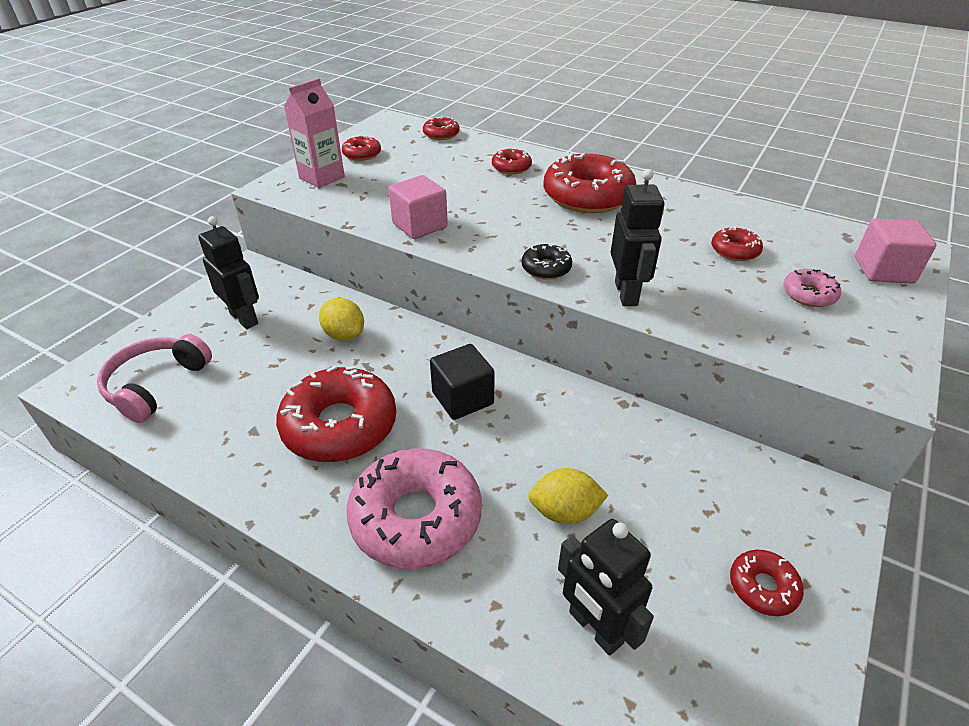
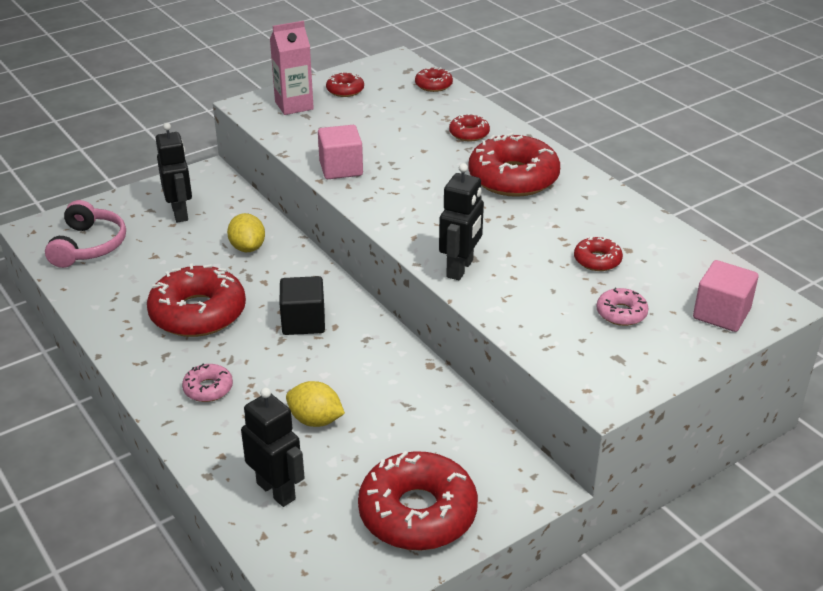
camera: 25 degrees right, 5 degrees down
(156, 385) = (89, 246): pink headphones -> pink headphones turned 135 degrees clockwise
(416, 518) = (208, 388): pink donut -> pink donut, size x0.47
(546, 268) = (413, 231): black donut -> none
(595, 628) = (276, 491): black robot -> black robot turned 150 degrees clockwise
(763, 587) = (417, 513): red donut -> red donut, size x2.11

